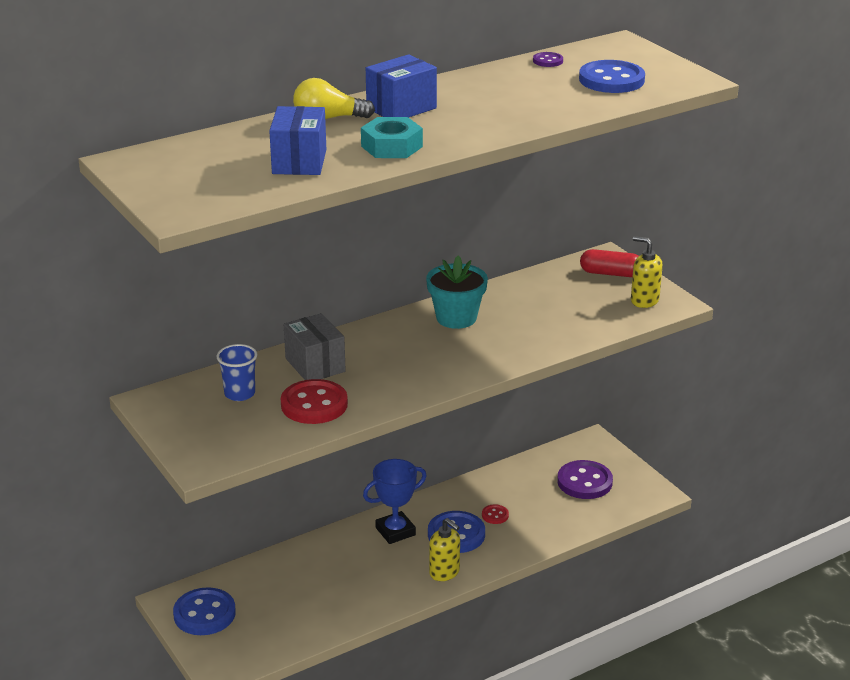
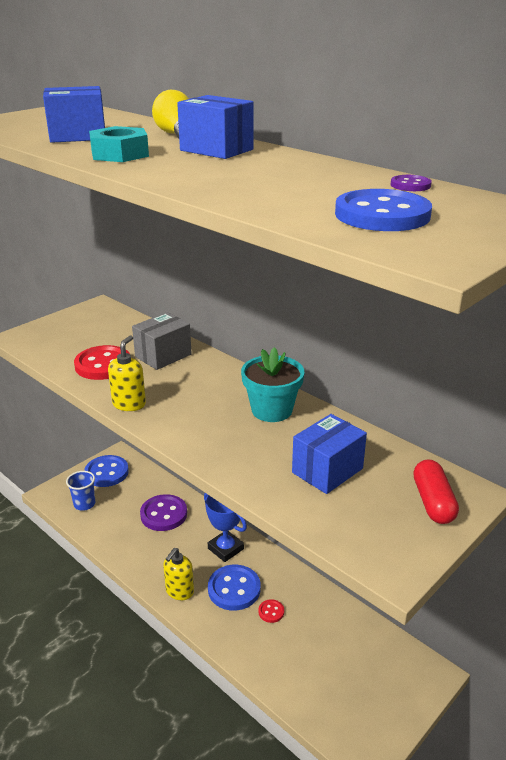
camera: 75 degrees right, 0 degrees up
(239, 394) = (113, 334): blue cup -> blue cup (84, 504)
(557, 307) = (327, 470): none -> blue box
(584, 482) = (355, 678): purple button -> purple button (164, 514)
(644, 300) = (384, 539): yellow soap dispenser -> yellow soap dispenser (129, 404)

